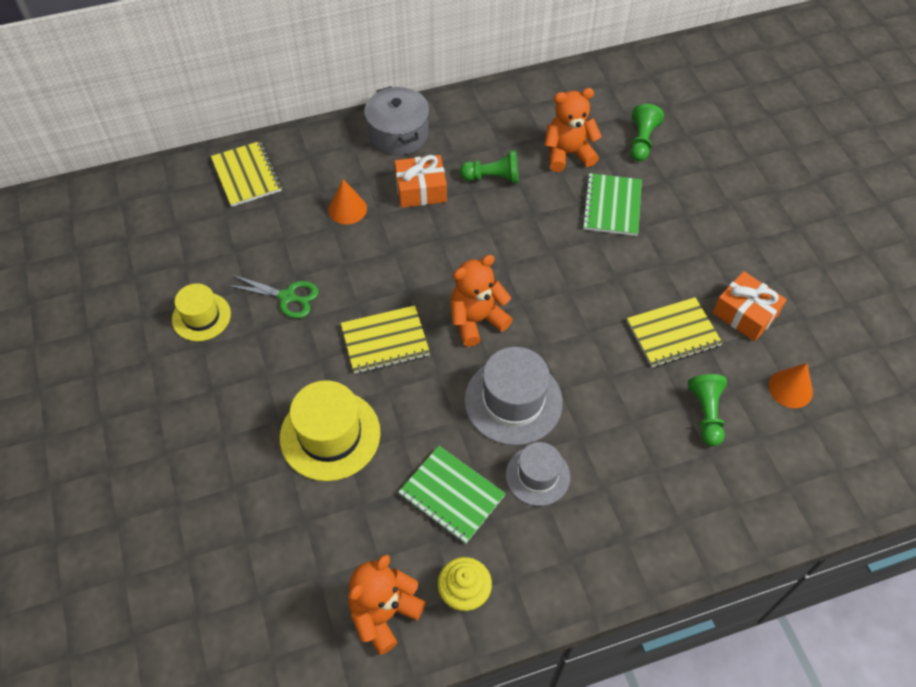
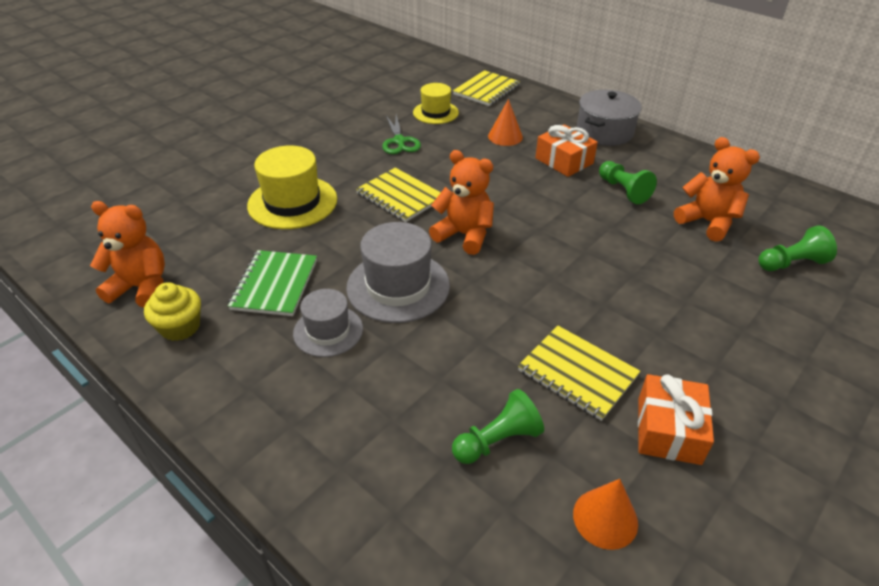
camera: 60 degrees right, 15 degrees down
(201, 317) = (351, 116): yellow hat -> yellow hat (435, 113)
(612, 206) = (684, 271): green notebook -> none

